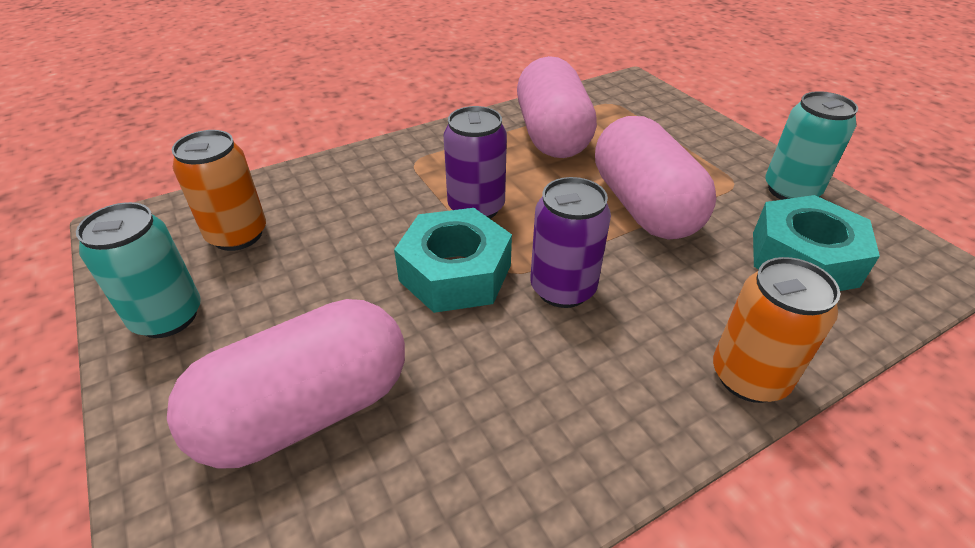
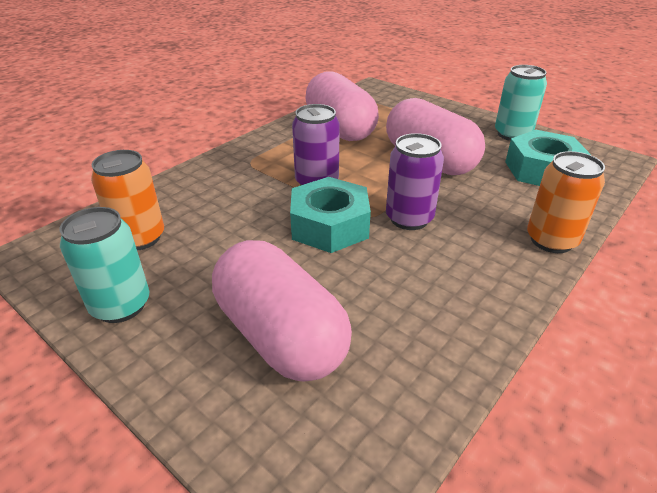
camera: 20 degrees left, 5 degrees down
(307, 411) = (281, 335): pink capsule -> pink capsule turned 75 degrees counterclockwise

